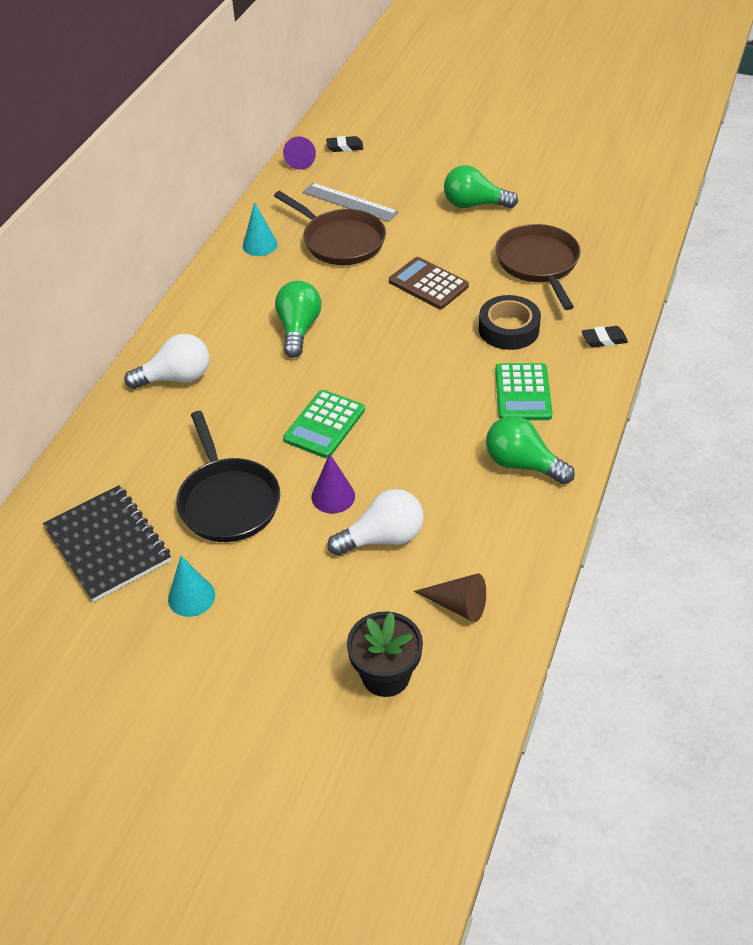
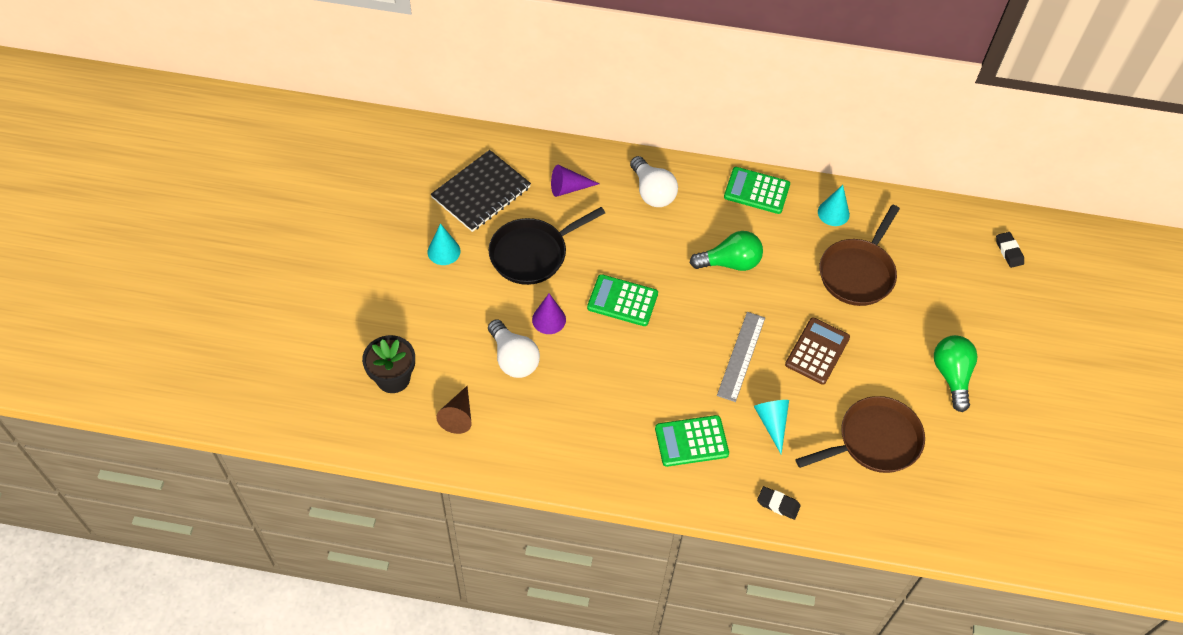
camera: 75 degrees right, 10 degrees up
(209, 294) = (756, 191): none -> green calculator
(301, 159) = (974, 219): purple cone -> purple cone (568, 188)
(350, 202) = (919, 270): grey ruler -> grey ruler (741, 356)
(508, 329) = (772, 423): black tape -> turquoise cone
(522, 464) = (607, 447): green light bulb -> none
(604, 339) = (778, 504): black eraser -> black eraser turned 45 degrees counterclockwise

